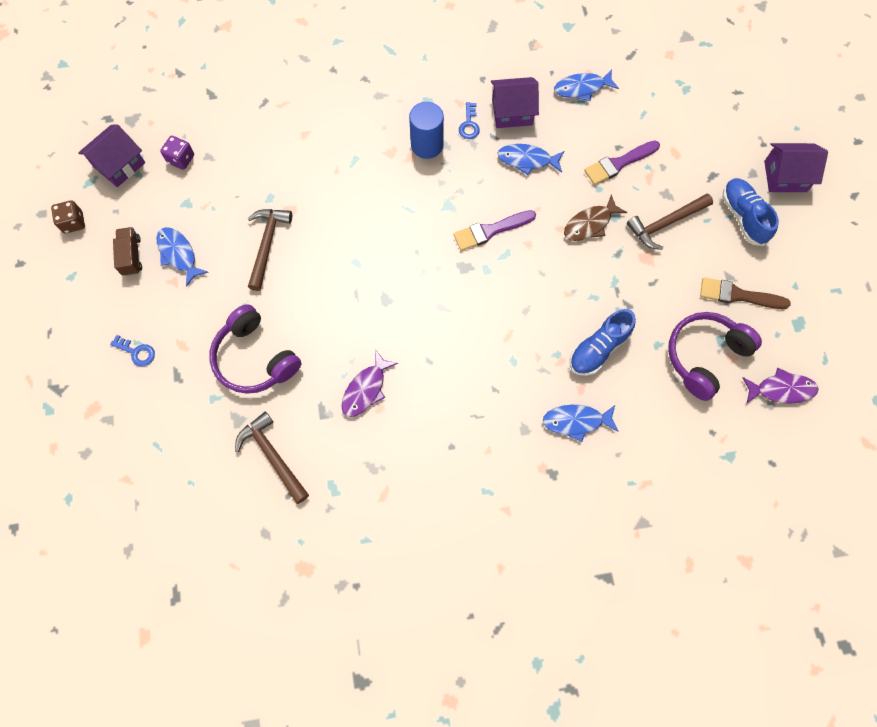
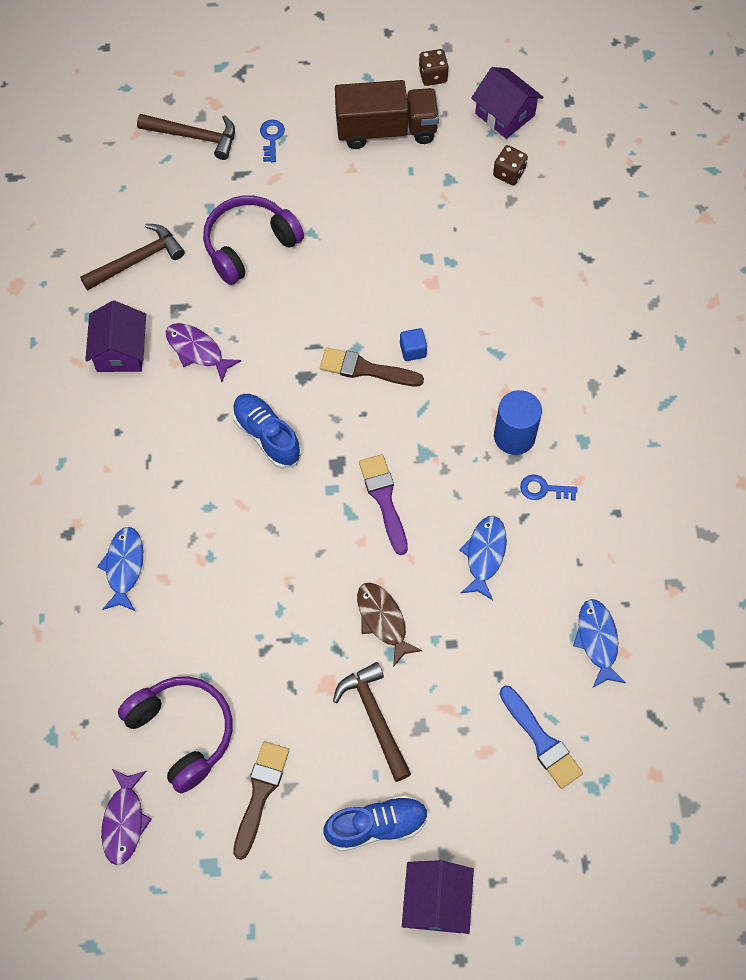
camera: 95 degrees right, 5 degrees down
(131, 256) = (386, 130): brown truck -> brown truck, size x1.94
(136, 352) = (271, 138): blue key -> blue key turned 150 degrees clockwise
(179, 254) = (384, 173): blue fish -> none
(181, 159) = (509, 173): purple dice -> brown dice
(267, 244) = (388, 258): brown hammer -> brown hammer (194, 136)
(355, 220) = (413, 350): none -> blue cube
(375, 253) = (365, 369): none -> brown brush
(512, 112) = (561, 544): purple house -> purple house (120, 351)
(598, 349) = (210, 605): blue shoe -> blue shoe (267, 435)
(618, 163) = (472, 671): purple brush -> none
(660, 119) = (541, 740): none -> blue brush

